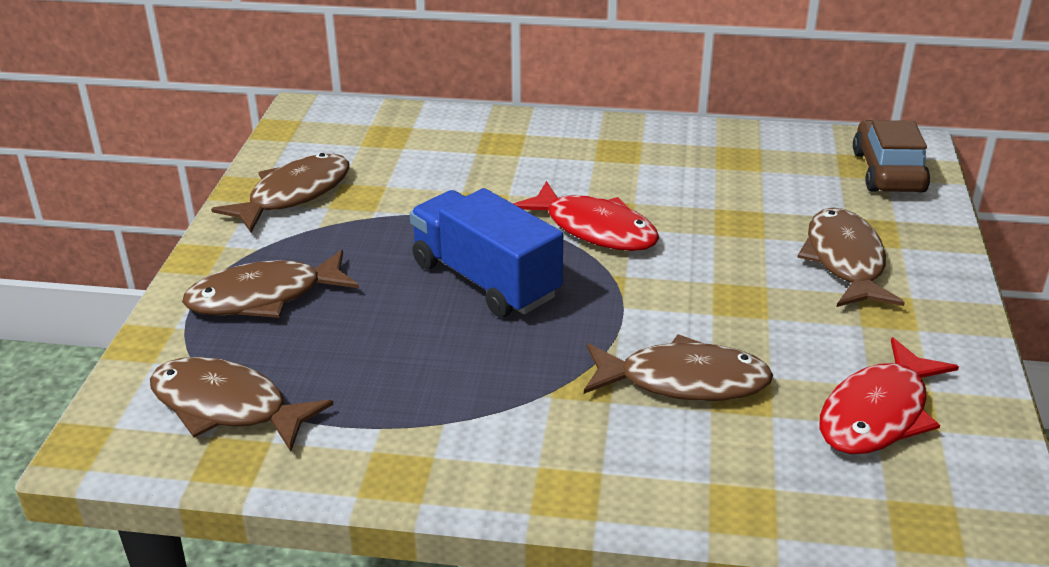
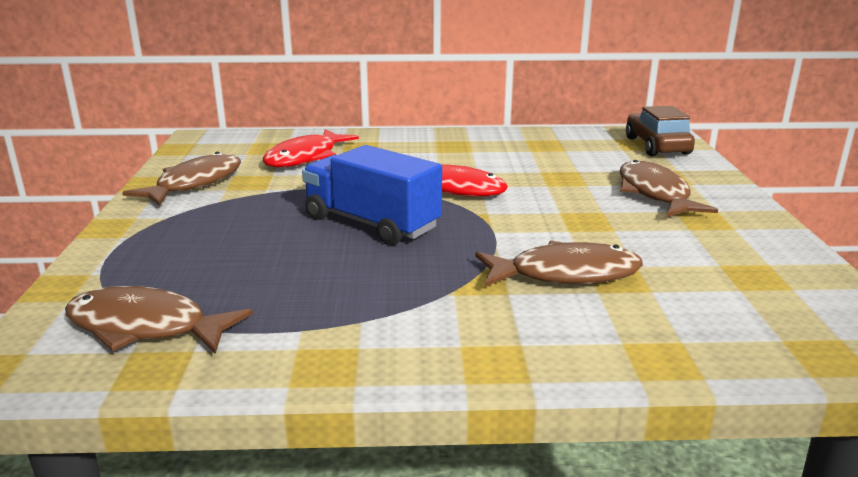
camera: 10 degrees left, 10 degrees down
(264, 297) = (175, 247): brown fish -> none
(878, 413) = (737, 282): red fish -> red fish (305, 157)

